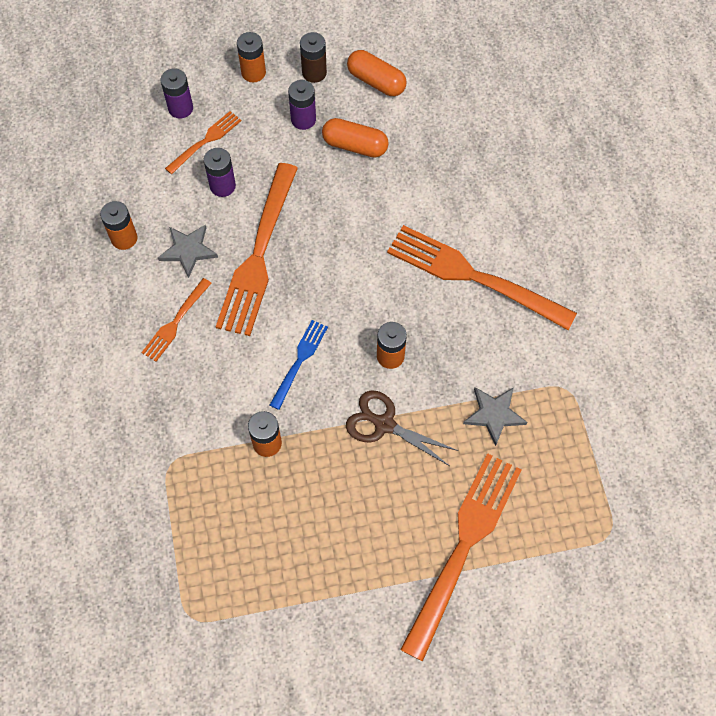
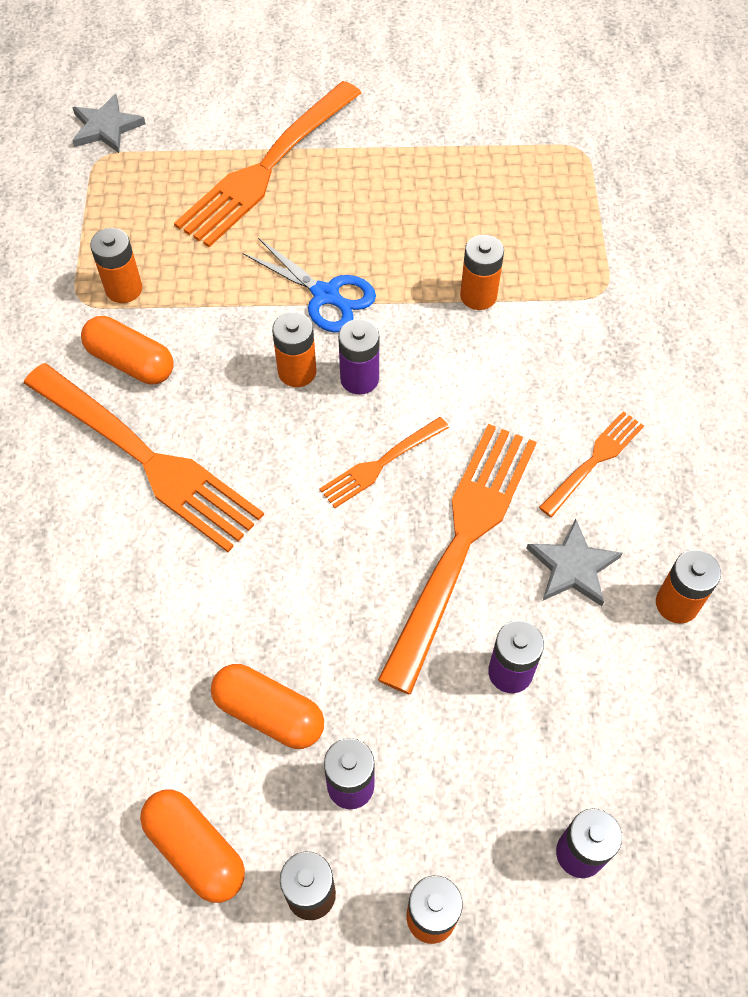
camera: 170 degrees left, 5 degrees down
(205, 141) = (535, 769): orange fork -> orange fork (381, 464)
(299, 361) = (422, 383): blue fork -> none
(345, 358) = (359, 379): none -> purple battery
(383, 424) = (327, 295): brown scissors -> blue scissors
(494, 414) = (184, 286): grey star -> grey star (106, 127)
(510, 344) = (131, 362): none -> orange capsule
(538, 404) = (124, 289): none -> orange battery

